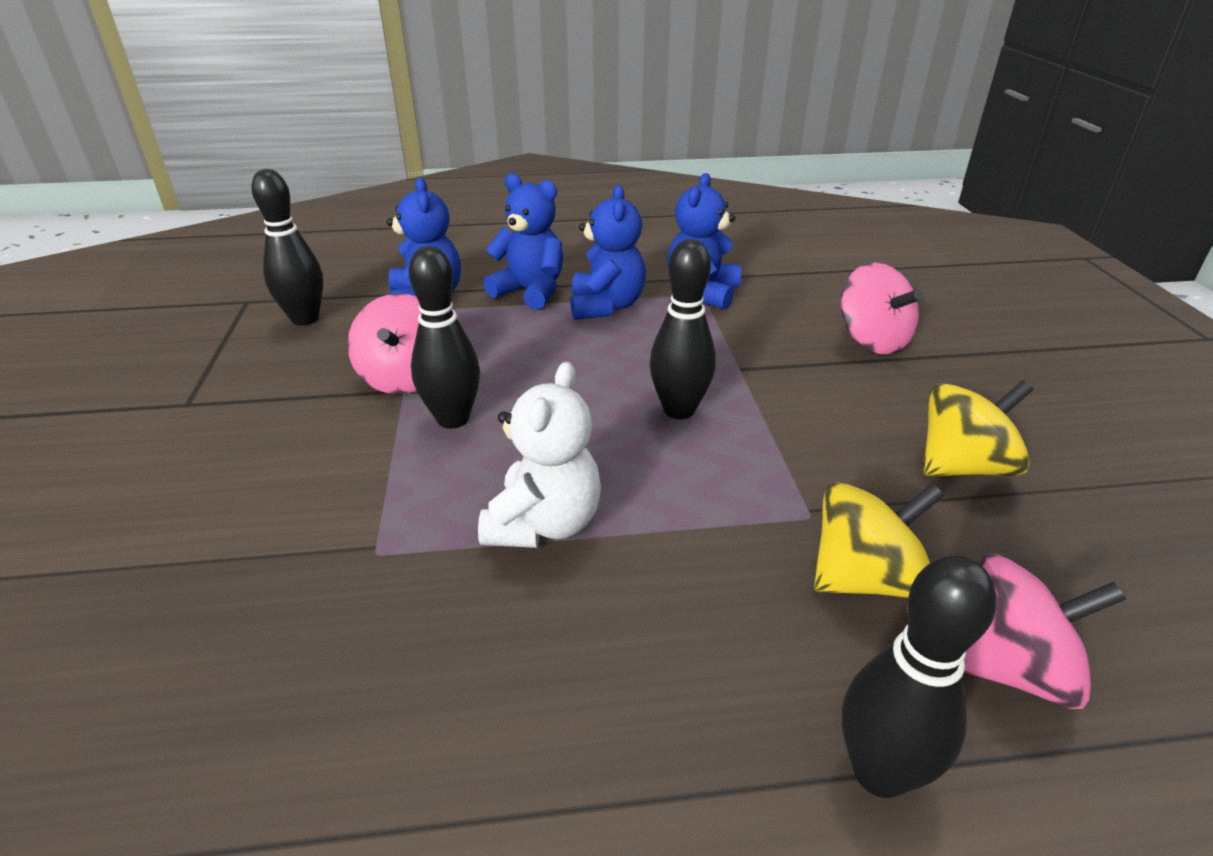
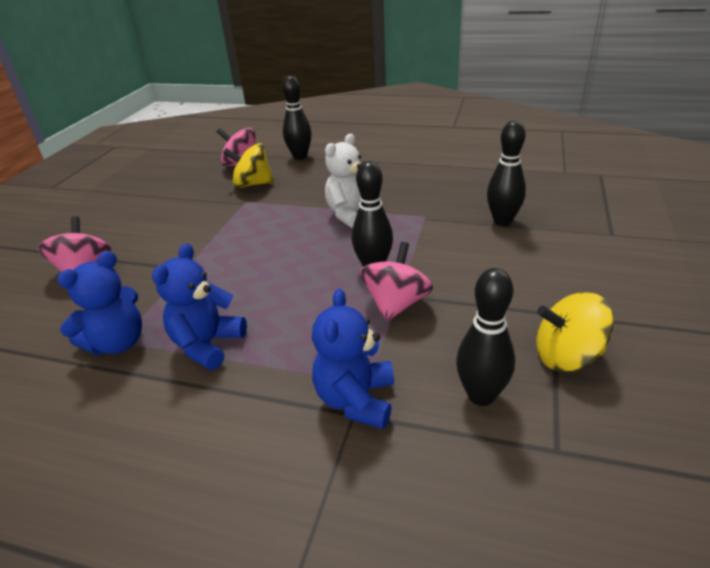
camera: 155 degrees left, 0 degrees up
(530, 291) = (253, 384): blue teddy bear -> none
(679, 410) = (247, 250): black bowling pin -> black bowling pin (502, 221)
(962, 466) = (163, 206): yellow spinning top -> yellow spinning top (567, 356)

